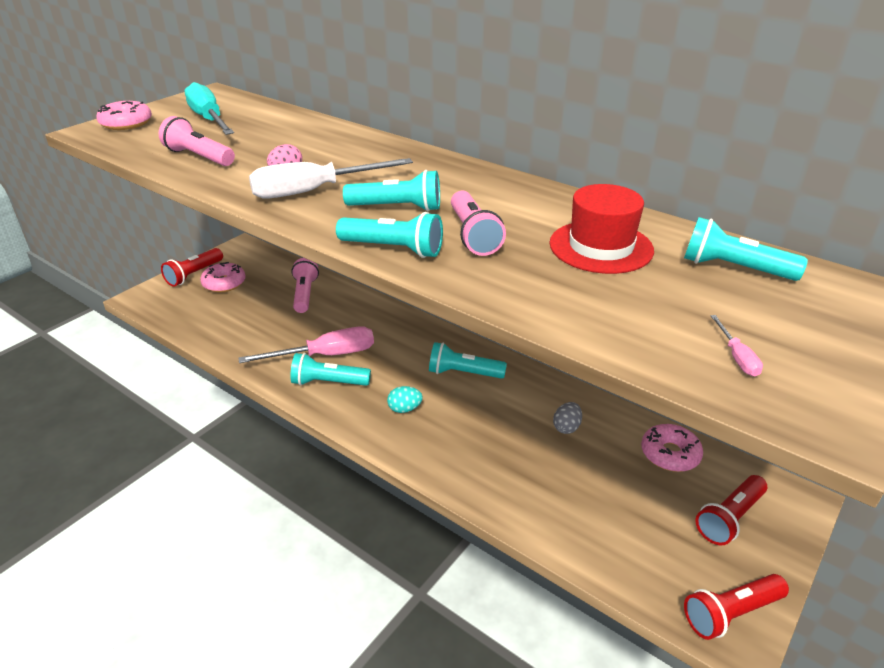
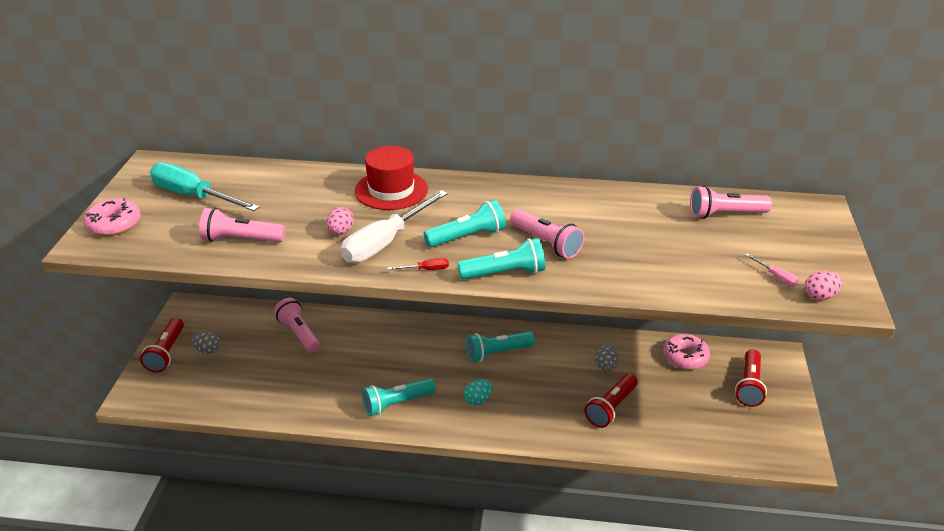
camera: 30 degrees left, 0 degrees up
(224, 283) = (208, 350): pink donut -> grey egg
(320, 223) = (426, 270): none -> red screwdriver
(326, 355) = (372, 382): pink screwdriver -> none
(601, 247) = (636, 224): red hat -> red hat (391, 190)
(731, 614) = (789, 445): red flashlight -> red flashlight (611, 408)
(733, 268) = (725, 214): turquoise flashlight -> pink flashlight
(784, 402) = (820, 296): none -> pink egg

